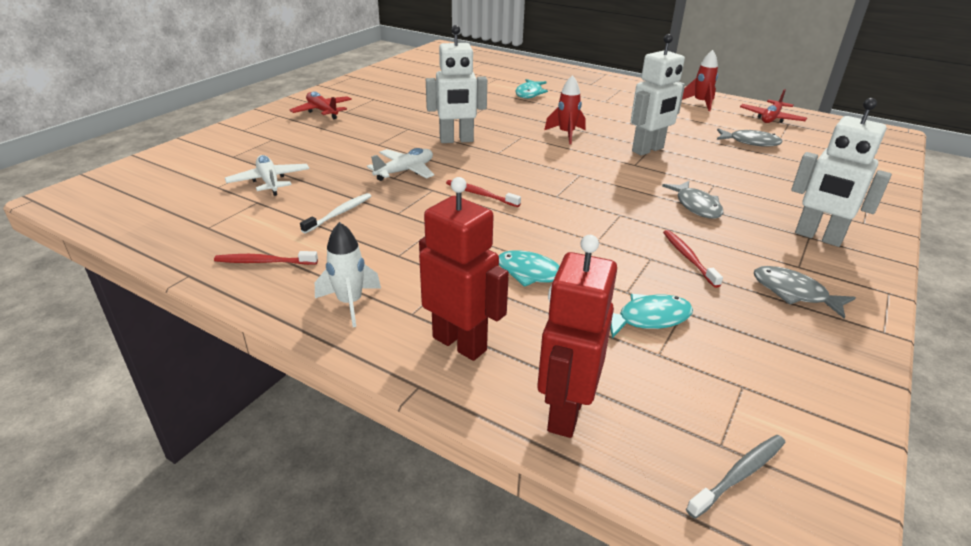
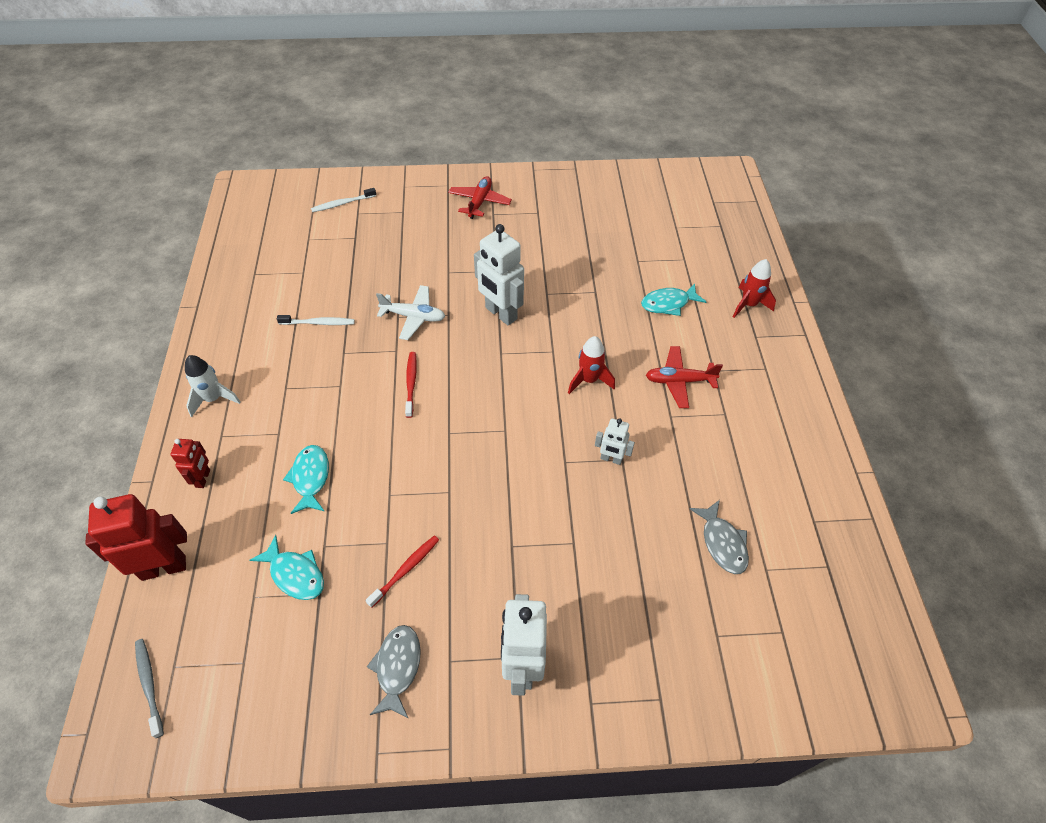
camera: 55 degrees right, 20 degrees up
(206, 158) = (343, 203): none -> white toothbrush
(264, 262) = (232, 328): red toothbrush -> none
(269, 181) = (335, 258): white plane -> none
(460, 343) = (203, 478): red robot -> red robot, size x0.54
(648, 150) = (611, 459): white robot -> white robot, size x0.54
(696, 206) = (511, 543): grey fish -> none
(700, 103) = (803, 457): red rocket -> red rocket (748, 305)
(738, 475) = (149, 685): grey toothbrush -> grey toothbrush turned 135 degrees counterclockwise
(771, 118) = (827, 543): red plane -> red plane (679, 381)

